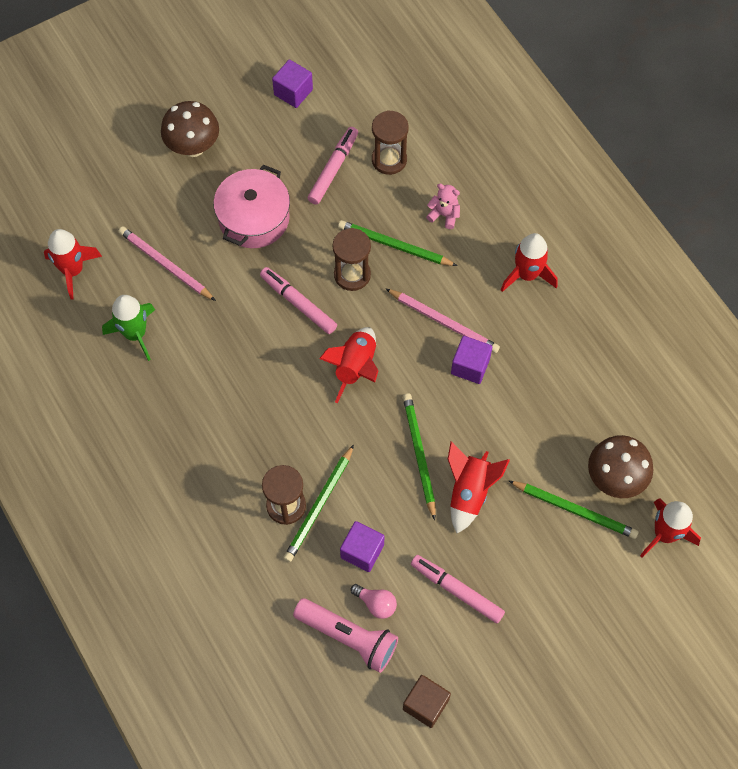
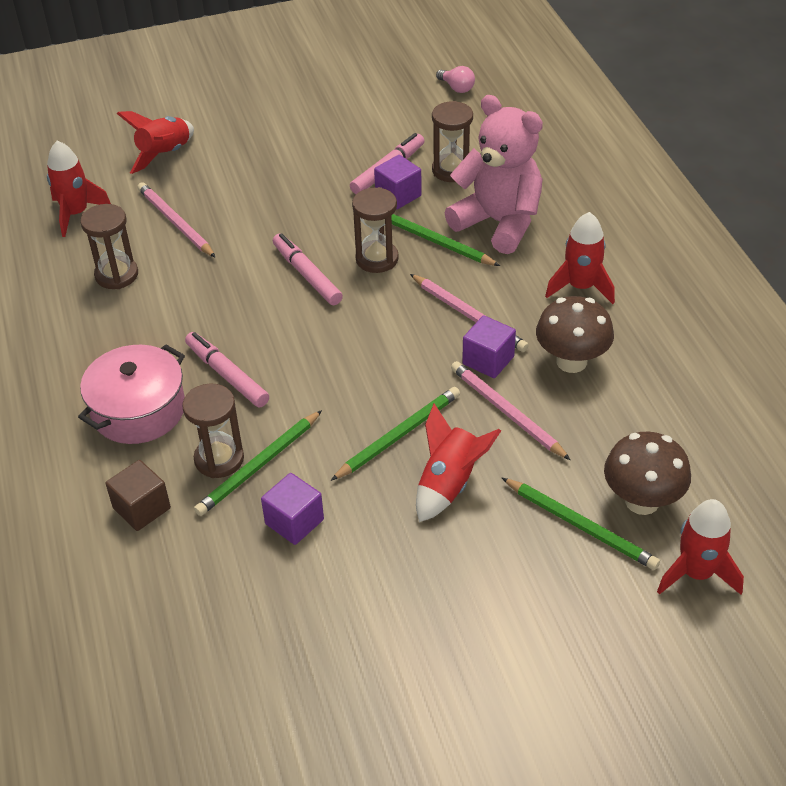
camera: 15 degrees right, 20 degrees down
(135, 334) = (116, 275): green rocket -> brown hourglass
(193, 147) = (246, 134): brown mushroom -> brown mushroom (571, 361)
(254, 218) = (286, 198): pink pot -> pink pot (138, 410)
(293, 92) = (367, 106): purple cube -> purple cube (398, 195)
(348, 637) = (243, 612): pink flashlight -> none
(355, 367) = (351, 341): red rocket -> red rocket (165, 154)
(376, 603) = (291, 581): pink light bulb -> pink light bulb (456, 88)
(419, 454) = (398, 435): green pencil -> green pencil turned 45 degrees clockwise
(425, 704) = (317, 710): brown cube -> brown cube (142, 508)
(444, 215) = (499, 223): pink teddy bear -> pink teddy bear, size x2.48
(456, 591) = (400, 586): pink marker -> pink marker (227, 375)
(496, 415) = (506, 412): none -> pink pencil

